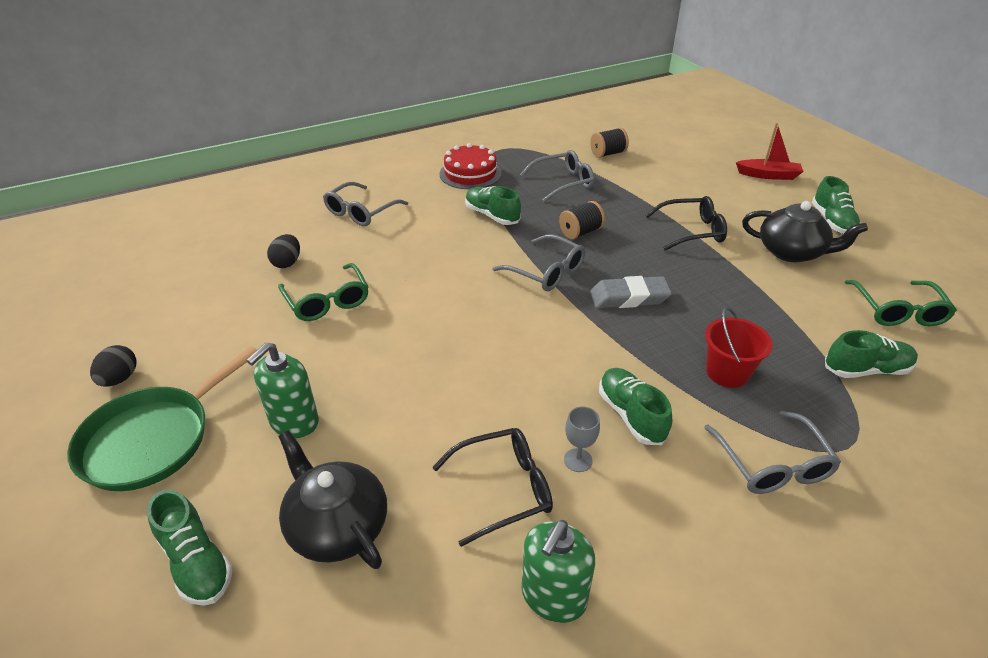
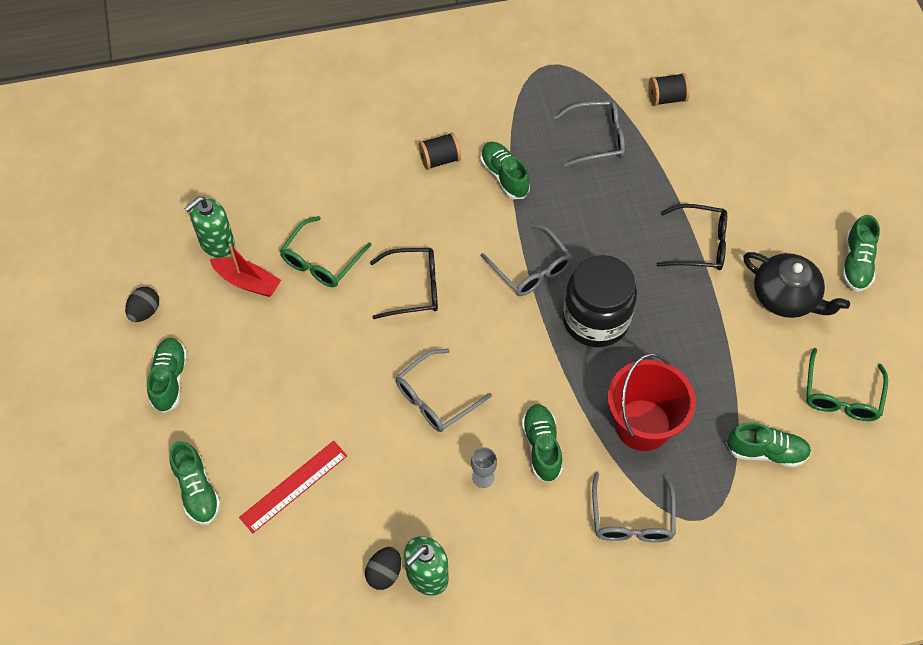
camera: 15 degrees right, 20 degrees up
(152, 439) = (170, 379): green pan -> green shoe
(287, 263) = (293, 202): black egg -> black egg (384, 573)
(294, 422) = (276, 388): green soap dispenser -> green soap dispenser (217, 243)
(327, 301) = (322, 260): green glasses -> green glasses turned 45 degrees clockwise
(337, 525) = (294, 486): black teapot -> red ruler
(361, 212) = (375, 142): grey glasses -> grey glasses (436, 398)
(470, 173) = (502, 102): red cake -> none
(502, 489) = (418, 487): black glasses -> black glasses (413, 288)
(580, 232) = (585, 221): black spool -> black spool (439, 159)
(629, 297) = (596, 320): grey eraser -> black jar
(727, 372) = (642, 425): red bucket -> red bucket, size x1.54
(768, 175) = (831, 174): red boat -> red boat (248, 282)

